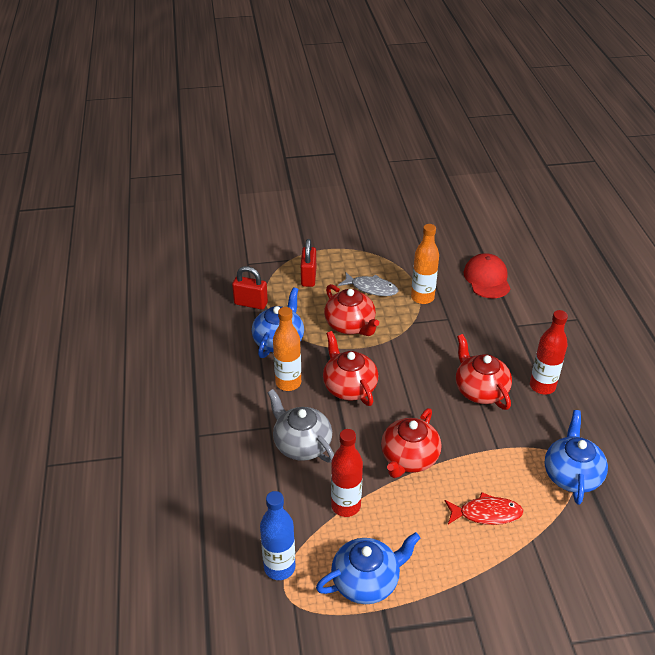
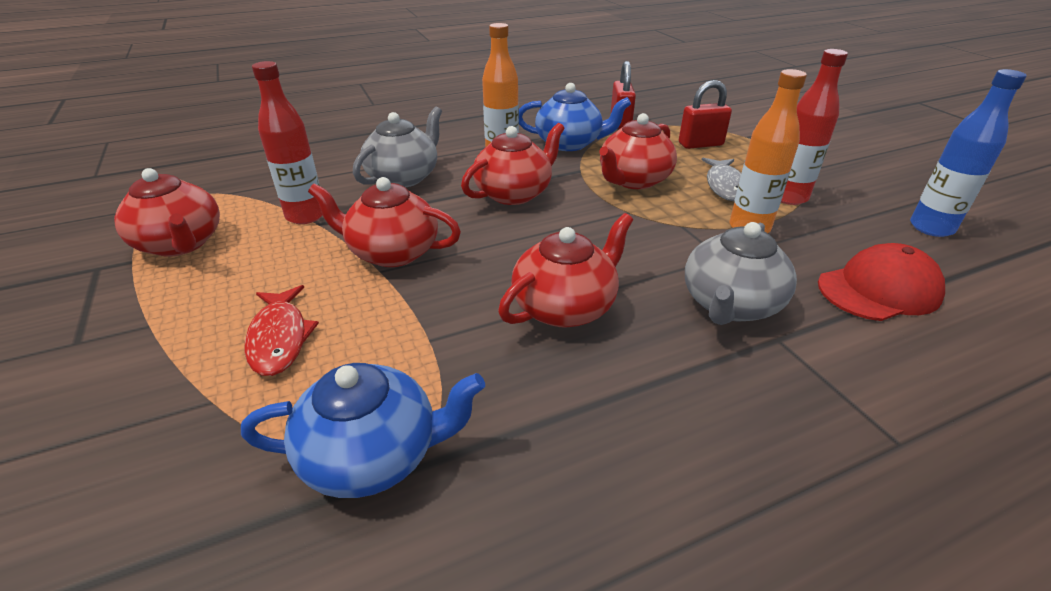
camera: 75 degrees right, 5 degrees down
(279, 567) = (220, 189): blue bottle -> blue bottle (931, 228)
(366, 581) = (181, 244): blue teapot -> red teapot
(489, 331) = (730, 305): none -> grey teapot
(542, 386) = (620, 391): red bottle -> red bottle (788, 197)

